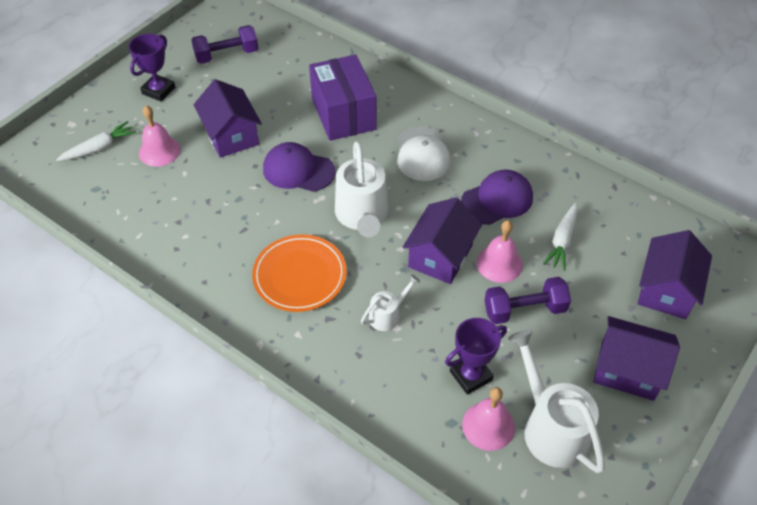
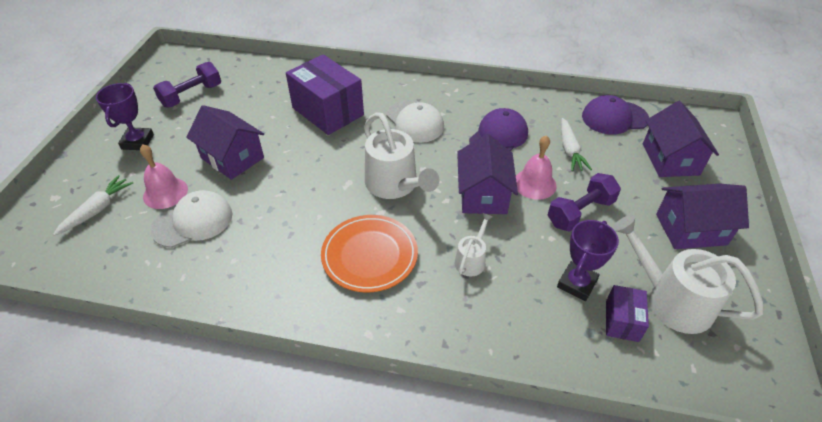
camera: 25 degrees left, 5 degrees down
(169, 187) = (193, 221): none -> white cap
(298, 170) = (314, 167): purple cap -> purple cap (614, 118)
(488, 426) = (622, 321): pink bell -> purple box

